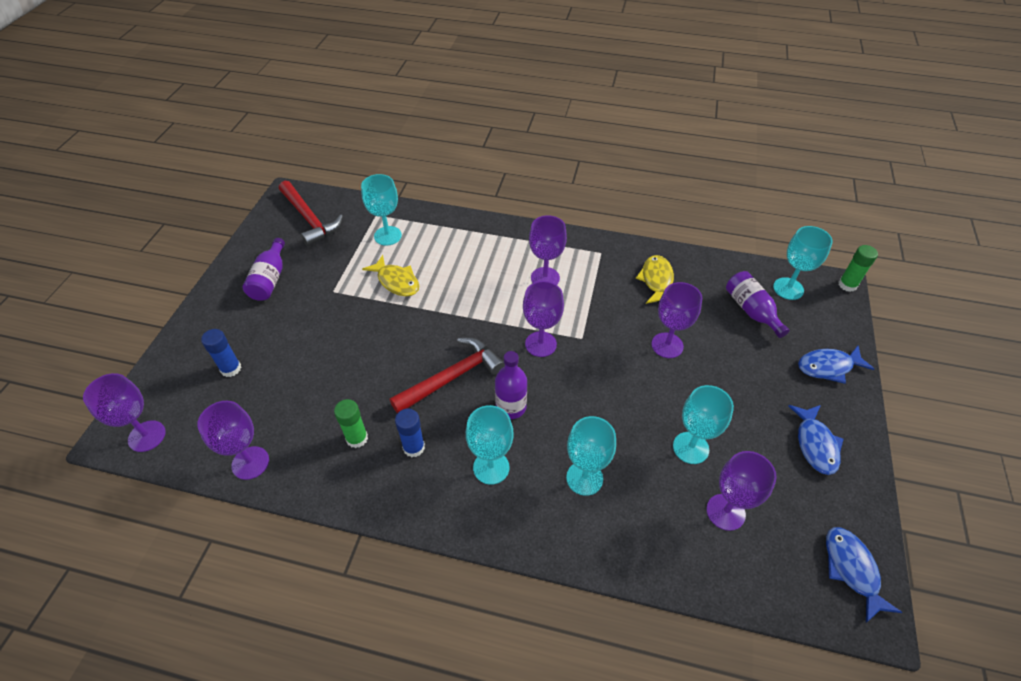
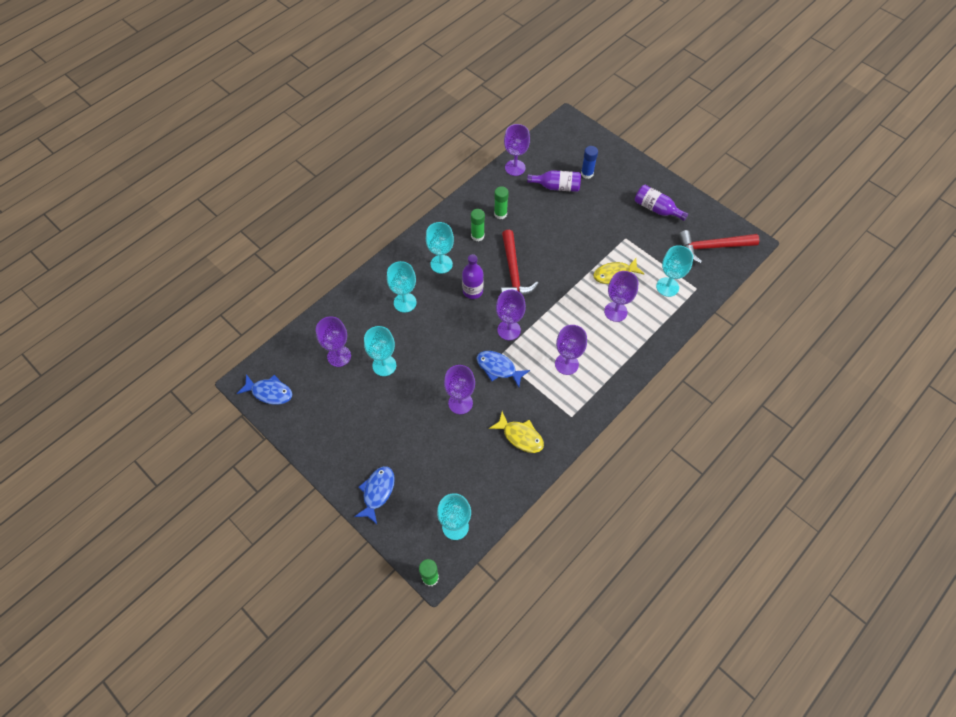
camera: 120 degrees right, 10 degrees up
(147, 436) = (560, 132): purple goblet -> purple goblet (615, 311)
(414, 447) = (477, 236): blue glue stick -> green glue stick
(751, 310) = (453, 481): purple bottle -> purple bottle (556, 187)
(815, 444) = (338, 434): blue fish -> blue fish (498, 368)

